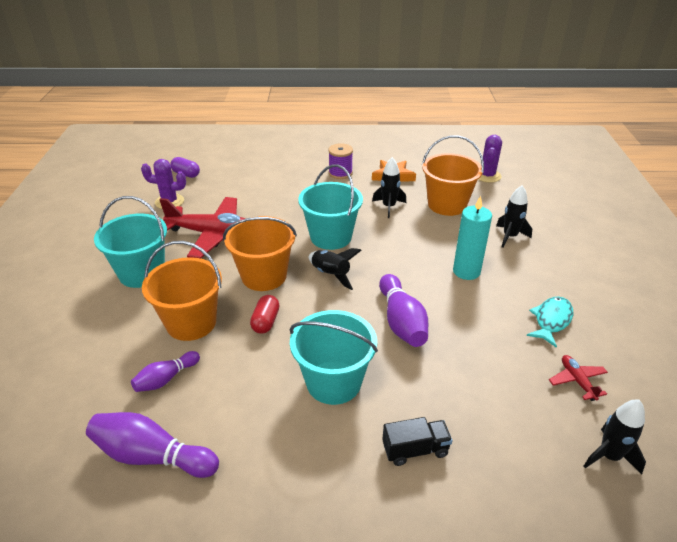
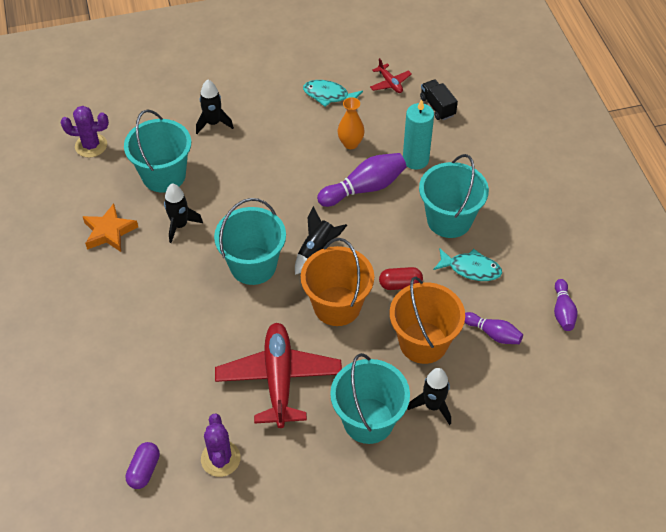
camera: 105 degrees left, 15 degrees up
(152, 456) = (562, 311): purple bowling pin -> purple bowling pin, size x0.61
(257, 383) = (471, 269): none -> turquoise fish
(340, 173) = (109, 287): purple spool -> none
(415, 450) = (488, 164): black truck -> black truck (437, 107)
(447, 205) = (164, 175): orange bucket -> turquoise bucket
(466, 271) = (280, 151): turquoise candle -> turquoise candle (415, 160)
(471, 324) = (350, 143): none -> orange vase
(577, 381) = (390, 83): red plane -> red plane turned 90 degrees counterclockwise
(609, 456) = (449, 71): black rocket -> black rocket (433, 406)

